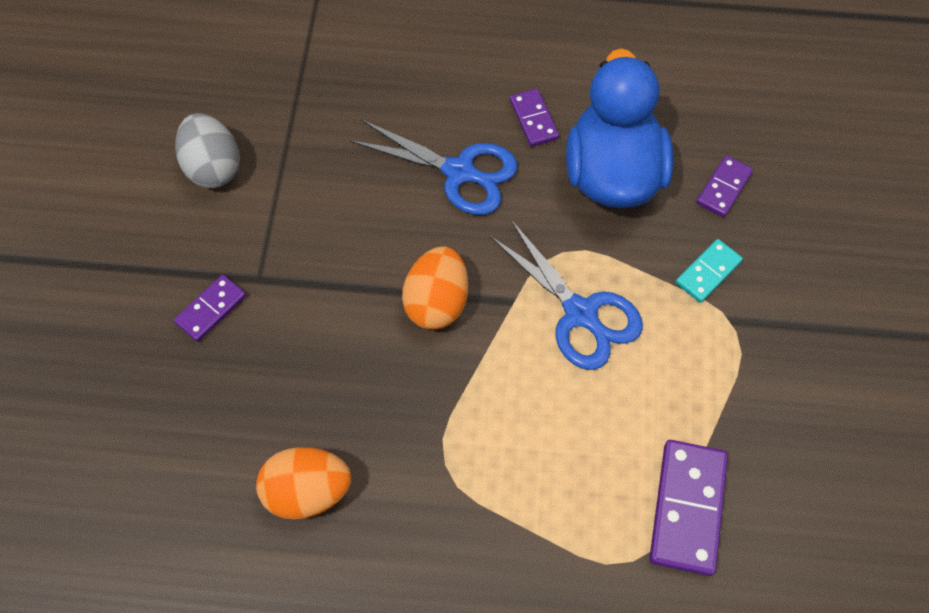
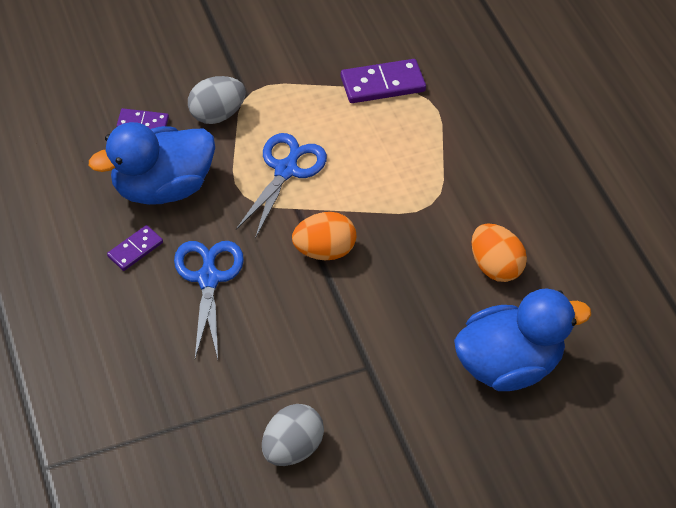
camera: 120 degrees left, 10 degrees down
(169, 427) = (507, 364): none -> blue duck
(211, 309) = (410, 384): purple domino -> none
(708, 272) = (217, 114): turquoise domino -> grey egg

